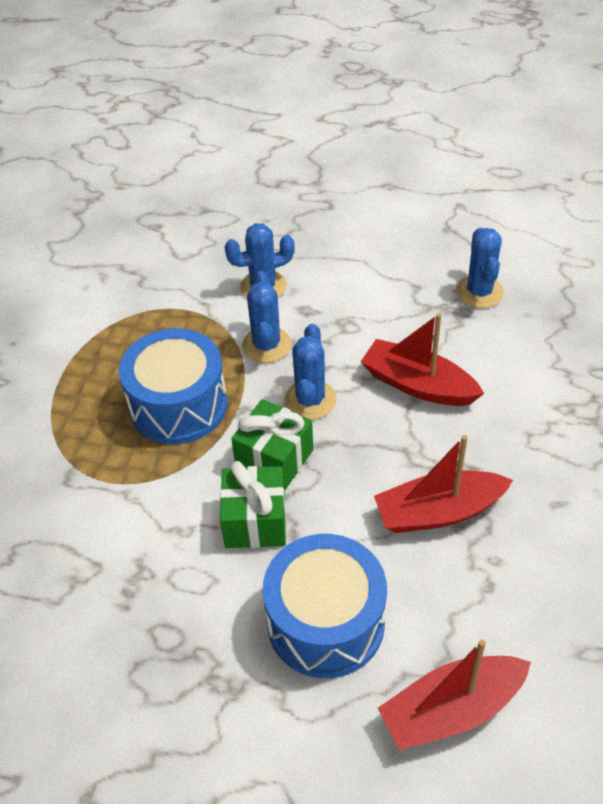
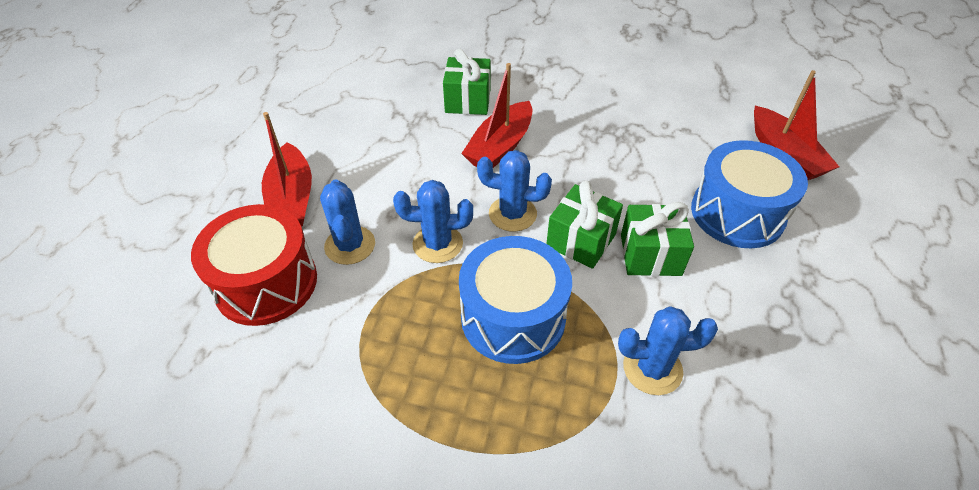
camera: 90 degrees left, 0 degrees up
(221, 244) = (266, 283): none -> red drum
(438, 512) = (627, 147): red boat -> red boat (292, 198)
(479, 292) = (399, 104): blue cactus -> blue cactus (652, 368)
(499, 350) = (468, 101): none -> green gift

